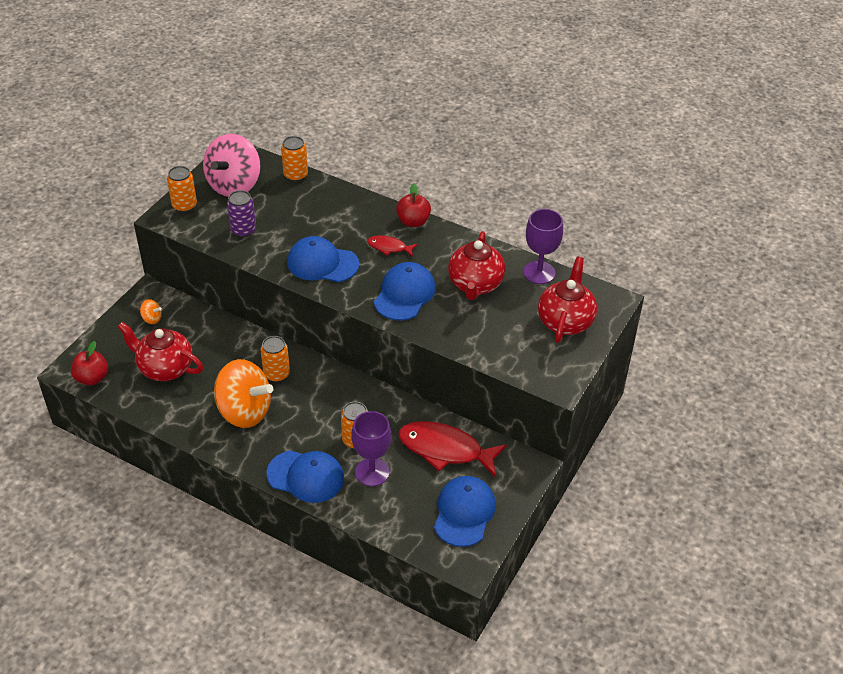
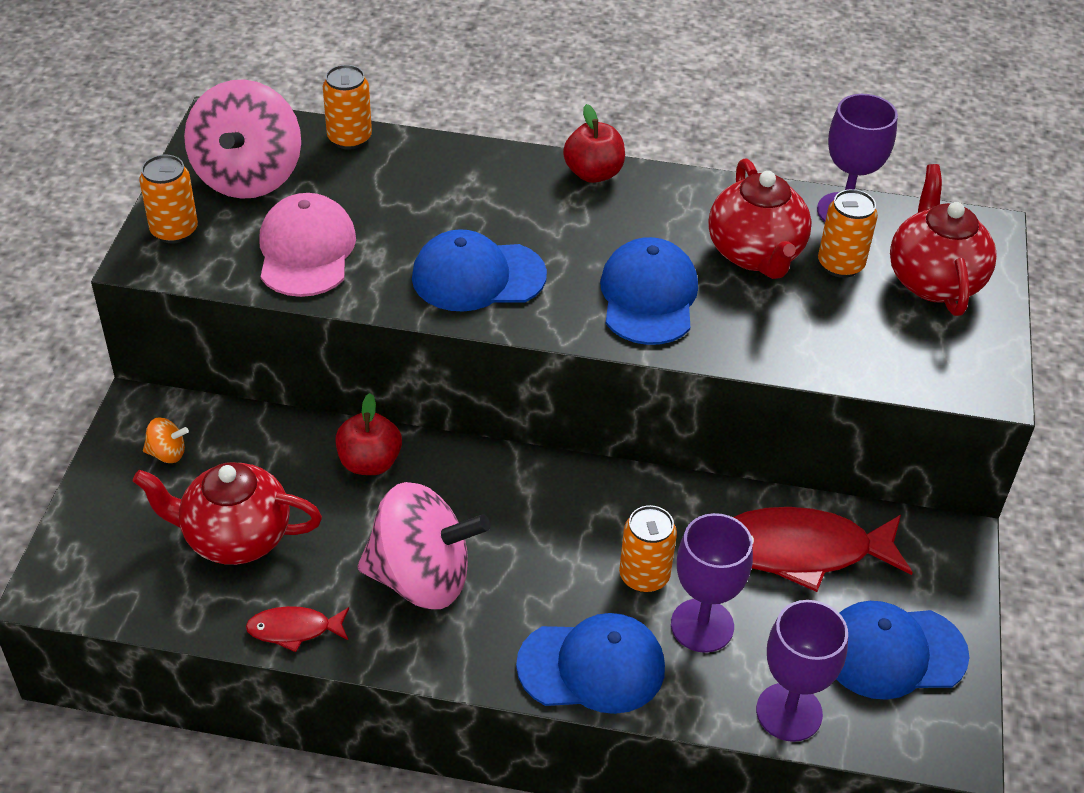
camera: 20 degrees left, 0 degrees up
(92, 378) = (103, 592): red apple -> red apple (369, 462)
(243, 230) = (306, 251): purple can -> pink cap
(244, 411) = (421, 578): orange spinning top -> pink spinning top
(276, 374) = (445, 495): orange can -> orange can (840, 265)
(389, 247) = (577, 224): red fish -> red fish (294, 629)
(393, 526) = (789, 712): none -> purple goblet
(464, 512) = (893, 652): blue cap -> blue cap turned 90 degrees counterclockwise

